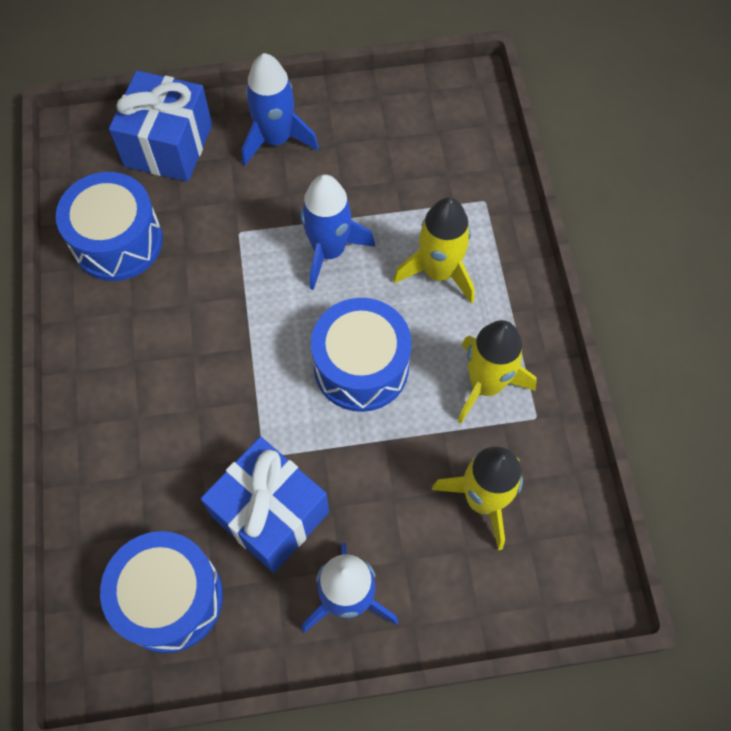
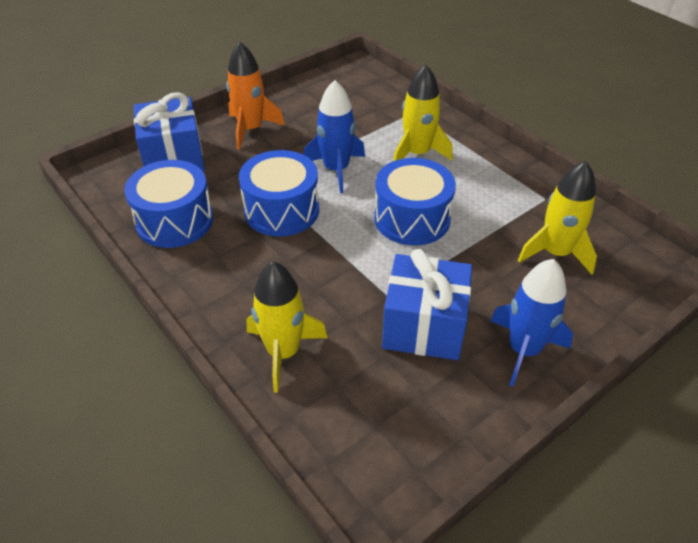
camera: 30 degrees left, 20 degrees down
(170, 598) = (394, 416): blue drum -> blue drum (281, 210)
(276, 139) = (251, 129): blue rocket -> orange rocket
(485, 384) = (499, 195): yellow rocket -> yellow rocket (283, 352)

